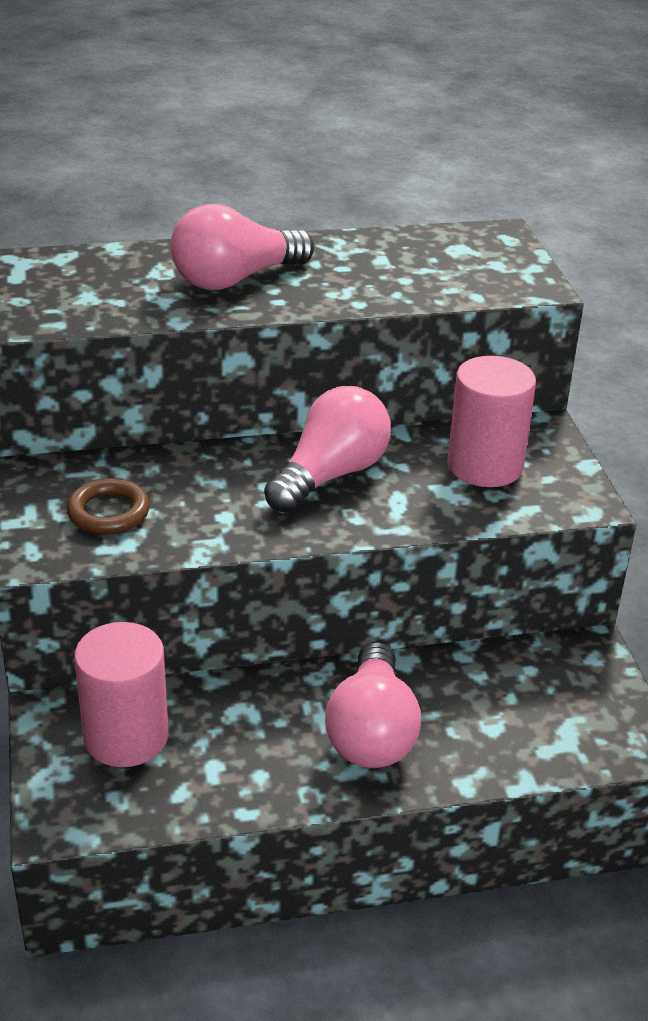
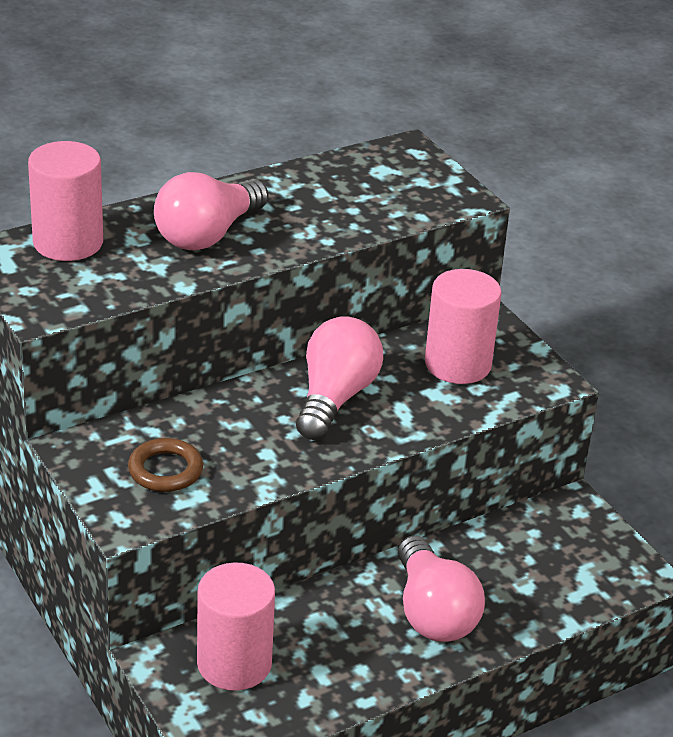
camera: 20 degrees left, 0 degrees up
(89, 265) = (68, 242): none -> pink cylinder

